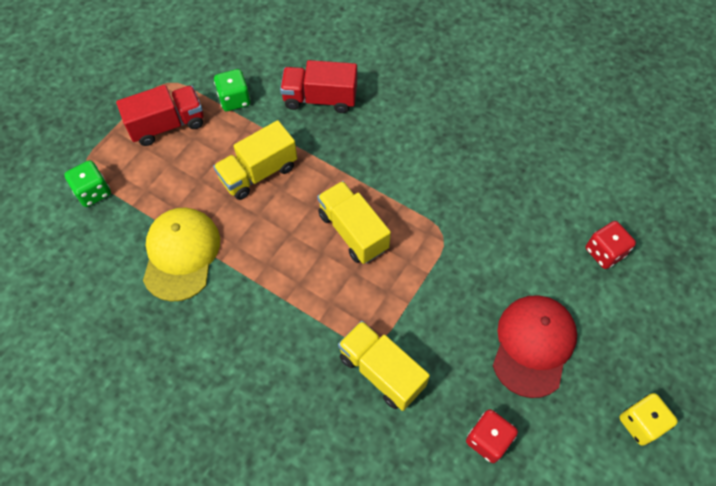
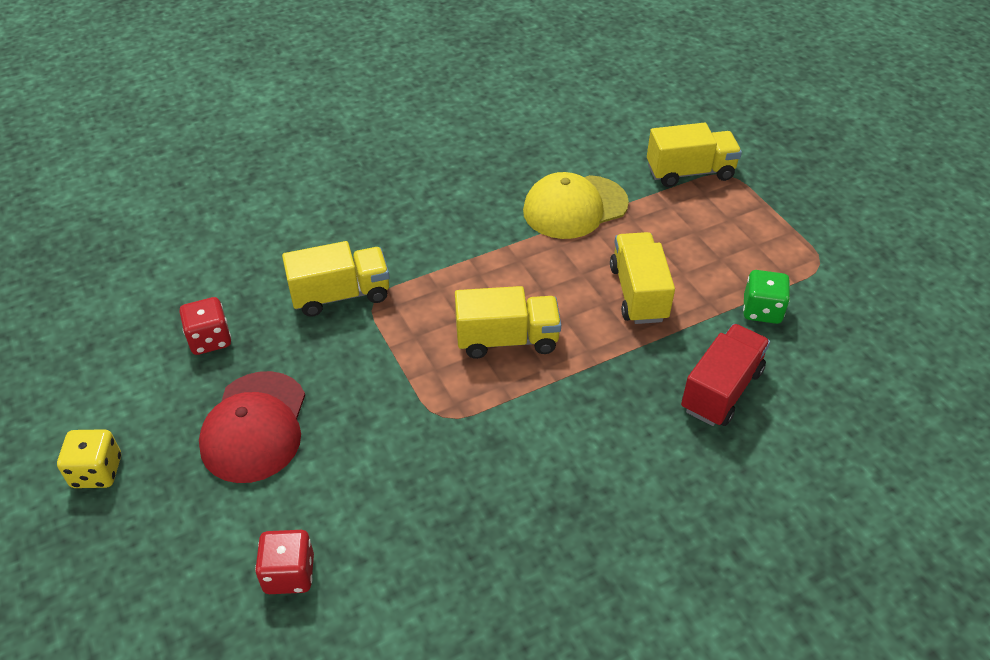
camera: 120 degrees right, 15 degrees down
(93, 192) = (690, 172): green dice -> yellow truck
(167, 125) = (751, 245): red truck -> none
(181, 254) = (575, 207): yellow cap -> yellow cap turned 120 degrees clockwise
(533, 345) = (255, 427): red cap -> red cap turned 45 degrees clockwise

